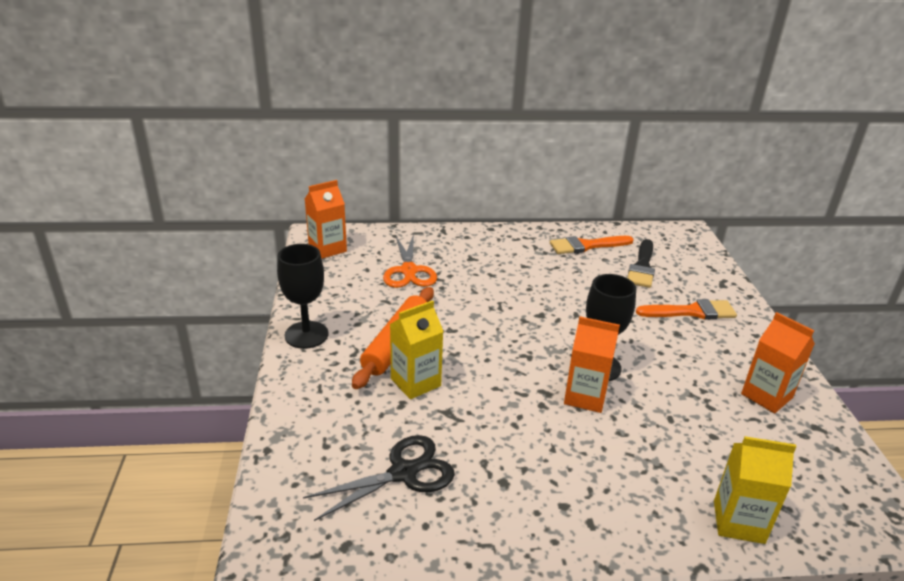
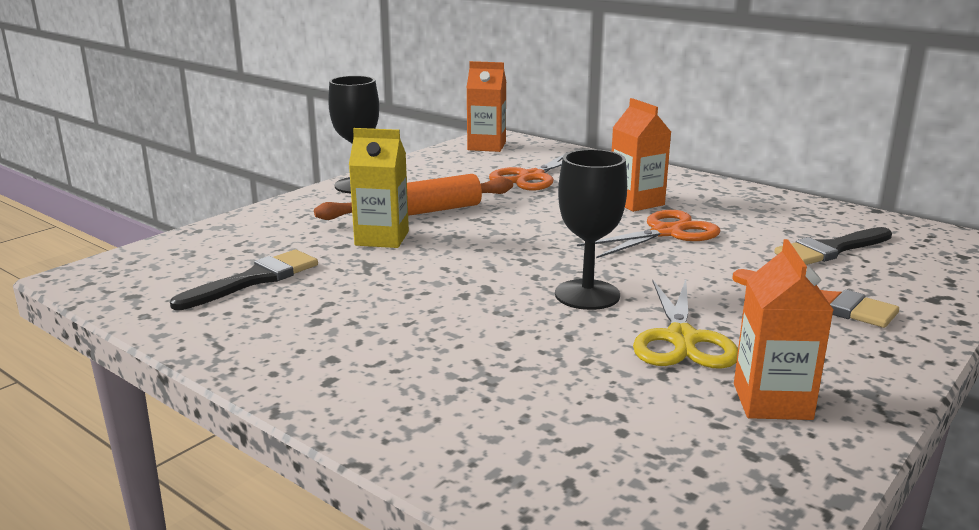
camera: 45 degrees right, 10 degrees down
(403, 473) = (254, 280): black scissors -> black brush
(557, 290) = (666, 233): none -> orange scissors
(585, 396) = (522, 307): orange carton -> orange carton (636, 202)
(586, 246) = (786, 214): orange brush -> none
(682, 375) = (682, 339): none -> yellow scissors
(738, 522) = (482, 463): yellow carton -> none

